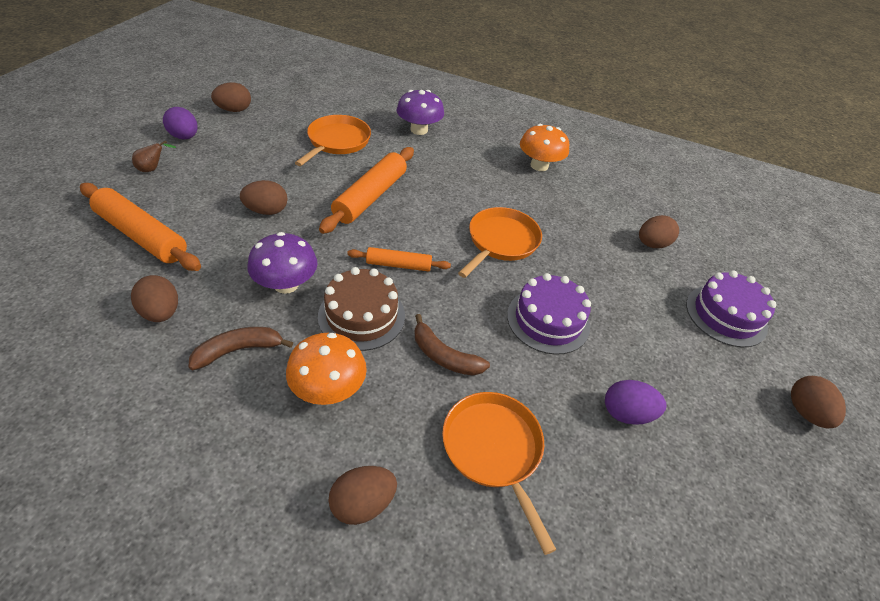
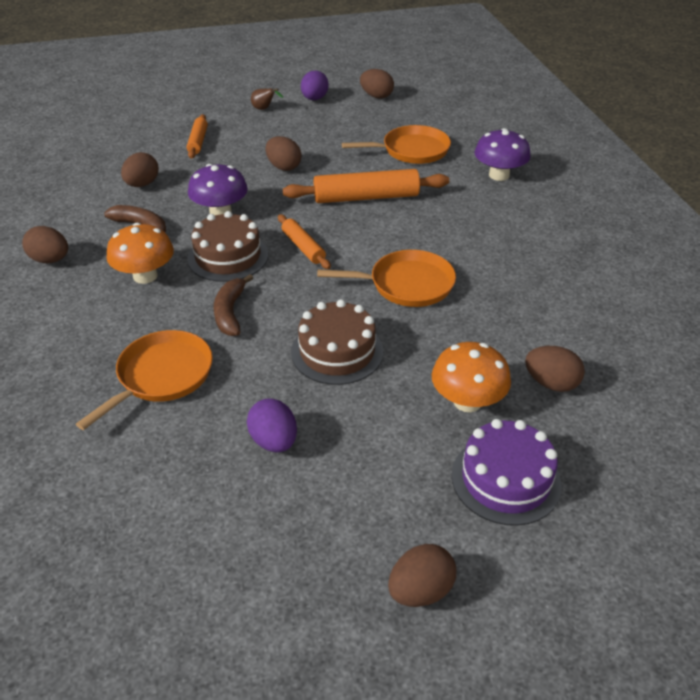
camera: 60 degrees right, 5 degrees down
(141, 235) = (198, 141): orange rolling pin -> orange rolling pin, size x0.57
(363, 503) = (66, 334): brown egg -> brown egg (50, 260)
(539, 165) = (564, 260): orange mushroom -> orange mushroom (467, 401)
(548, 320) = (337, 352): purple cake -> brown cake

